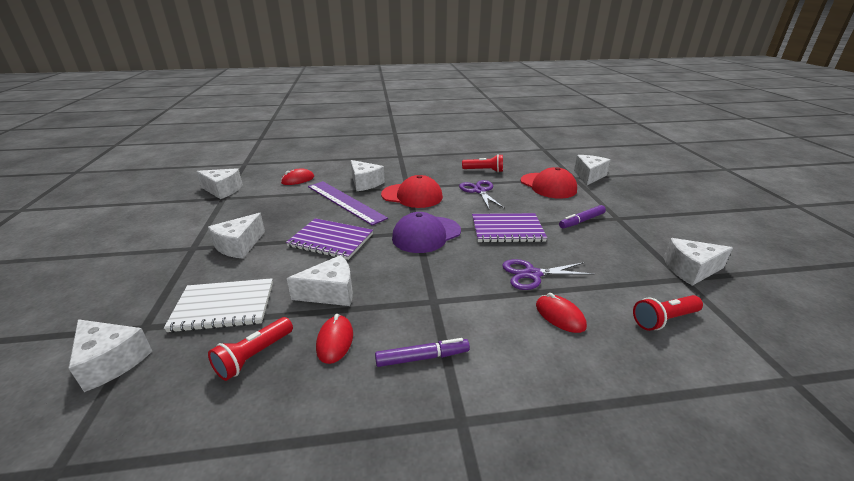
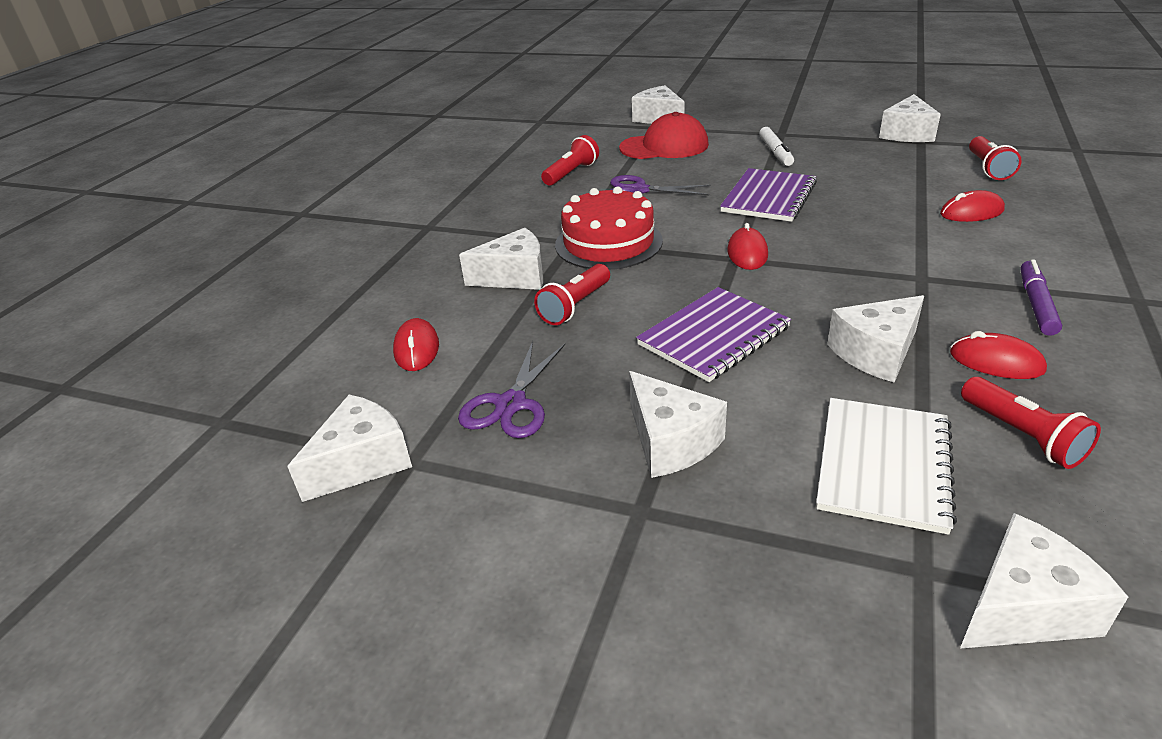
camera: 60 degrees left, 5 degrees up
(330, 292) = (876, 353): white cheese -> white cheese turned 135 degrees counterclockwise
(345, 202) = (575, 306): purple ruler -> red flashlight
(412, 196) = (608, 242): red cap -> red cake
(426, 235) = (747, 253): purple cap -> red mouse
(532, 274) = (884, 207): purple scissors -> purple scissors (511, 404)
(581, 221) = (775, 152): purple marker -> white marker

